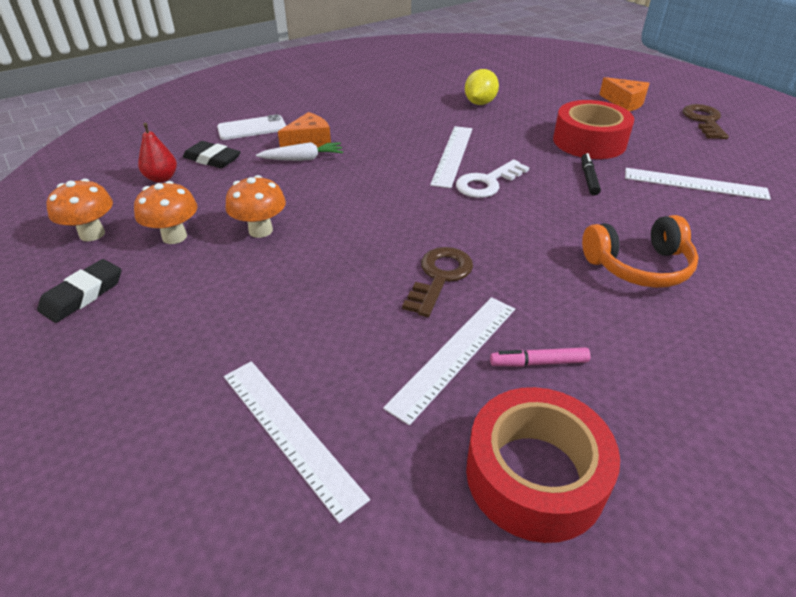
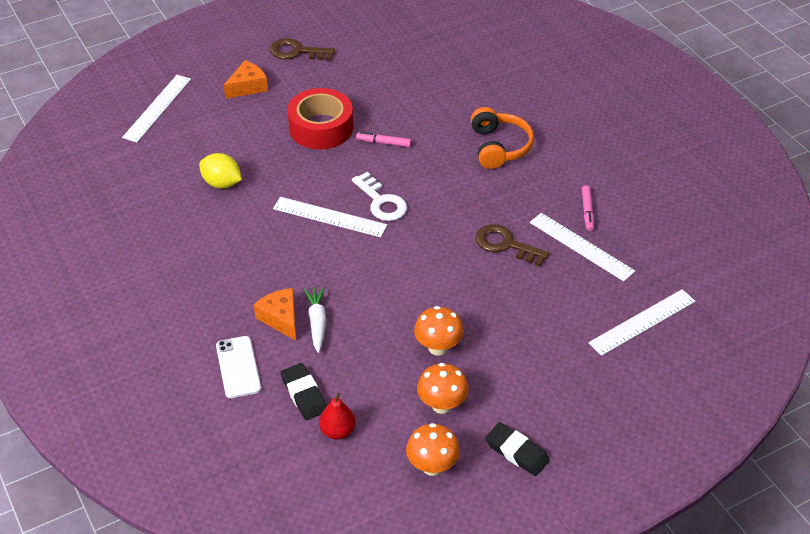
camera: 85 degrees left, 5 degrees up
(212, 159) = (304, 394): black eraser -> black eraser turned 60 degrees counterclockwise
(535, 475) = (663, 227): red tape -> none
(588, 178) = (383, 143): black marker -> pink marker
(695, 184) = (400, 90): white ruler -> white ruler (157, 108)

